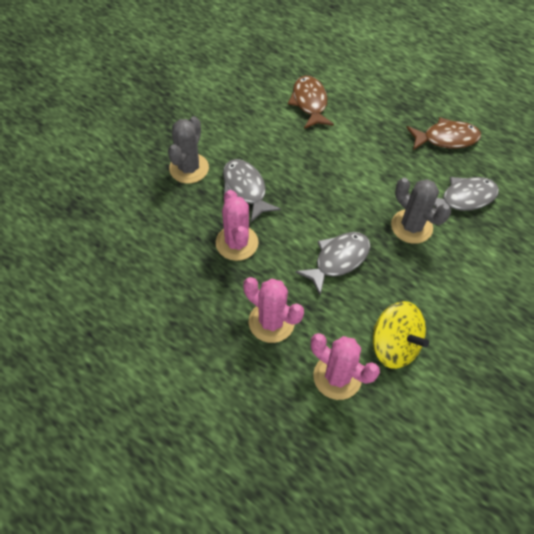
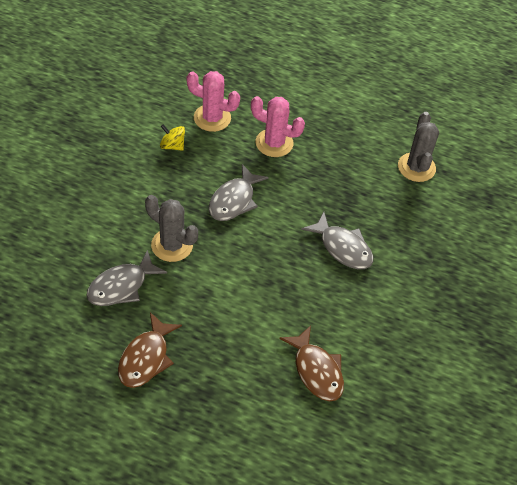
camera: 160 degrees right, 5 degrees down
(189, 168) = (407, 257): grey cactus -> grey cactus (416, 167)
(237, 243) = (328, 196): pink cactus -> none
(394, 345) = (172, 145): yellow spinning top -> yellow spinning top, size x0.58
(446, 139) = (146, 358): brown fish -> brown fish turned 45 degrees counterclockwise

